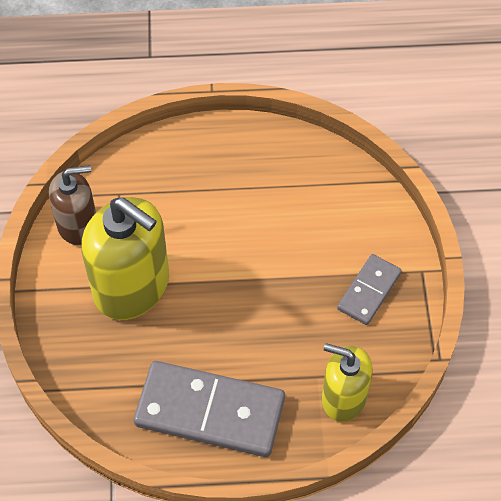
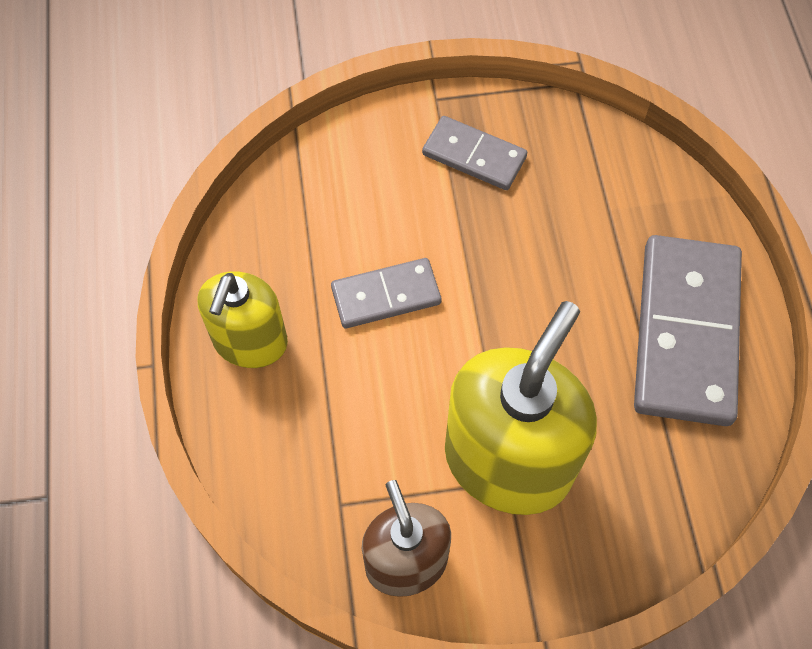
camera: 95 degrees left, 5 degrees up
(258, 227) = (386, 296): none -> grey domino
(343, 398) = (633, 178): yellow soap dispenser -> yellow soap dispenser (250, 342)

